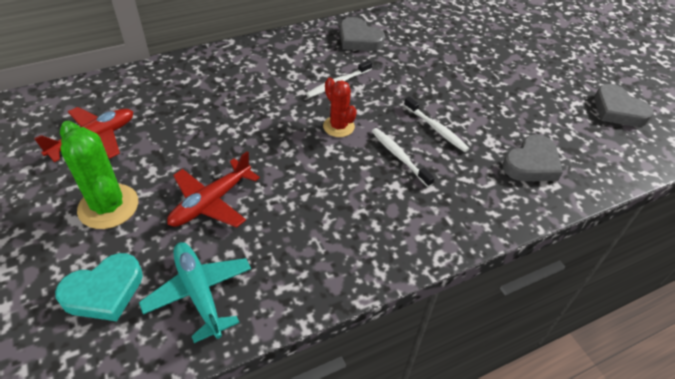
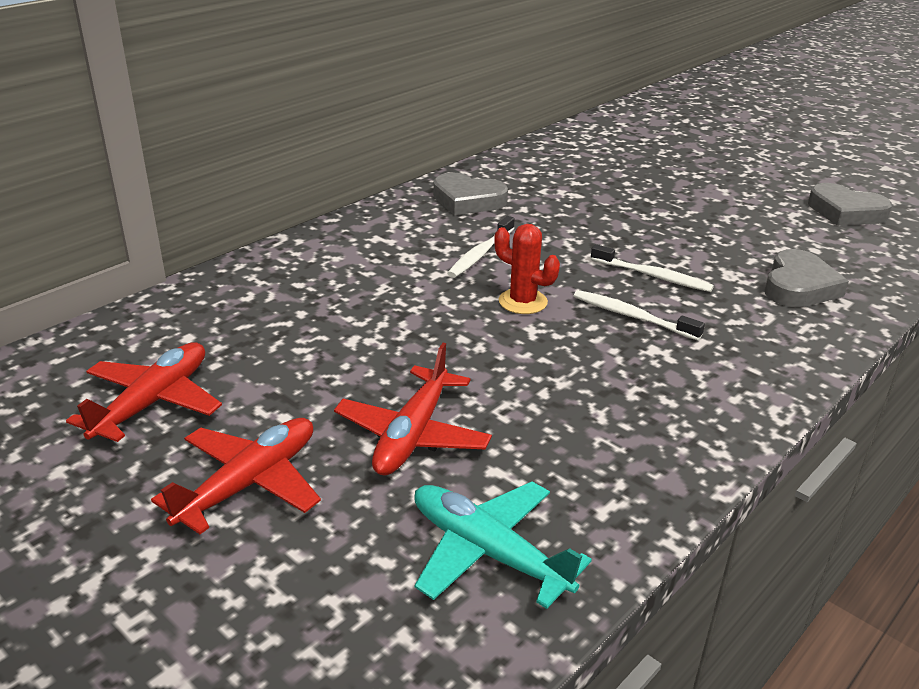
camera: 20 degrees left, 15 degrees down
(104, 291) = (334, 597): turquoise heart -> none
(108, 206) = (249, 483): green cactus -> red plane

